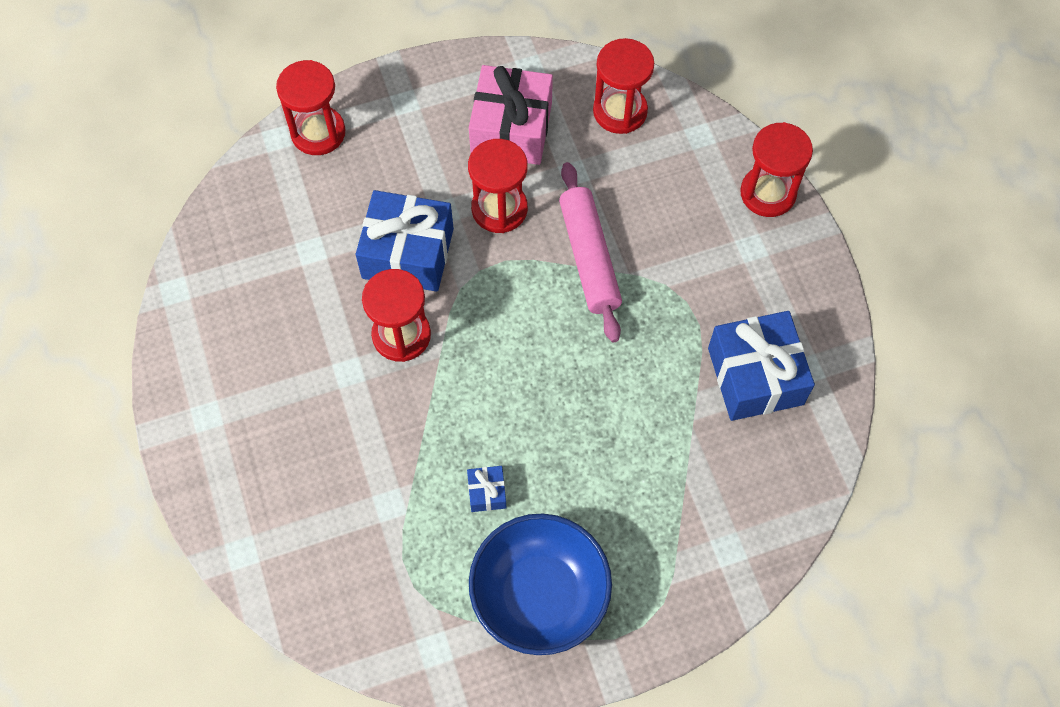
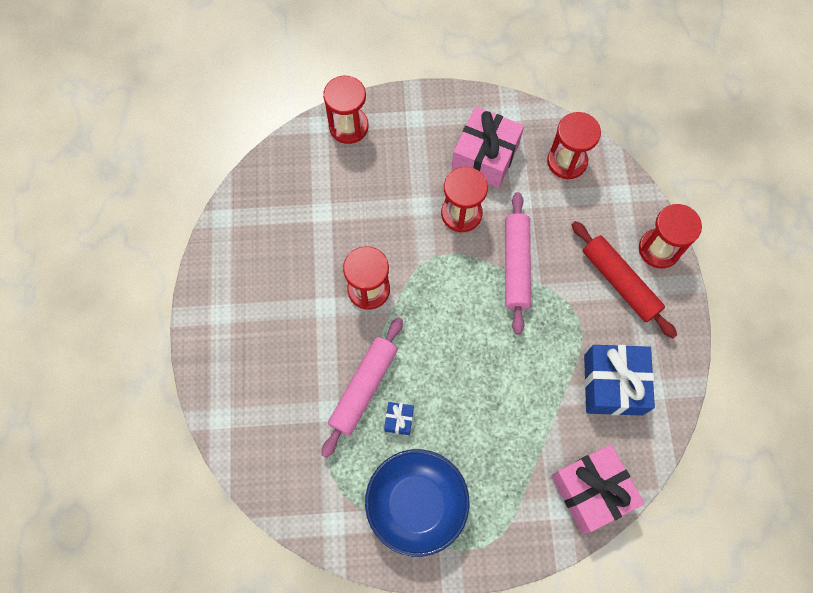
camera: 15 degrees right, 5 degrees up
(408, 253) = (388, 230): blue gift -> none
(428, 464) = (363, 388): none -> pink rolling pin
(729, 246) = (619, 282): none -> red rolling pin
(764, 516) = (592, 491): none -> pink gift

